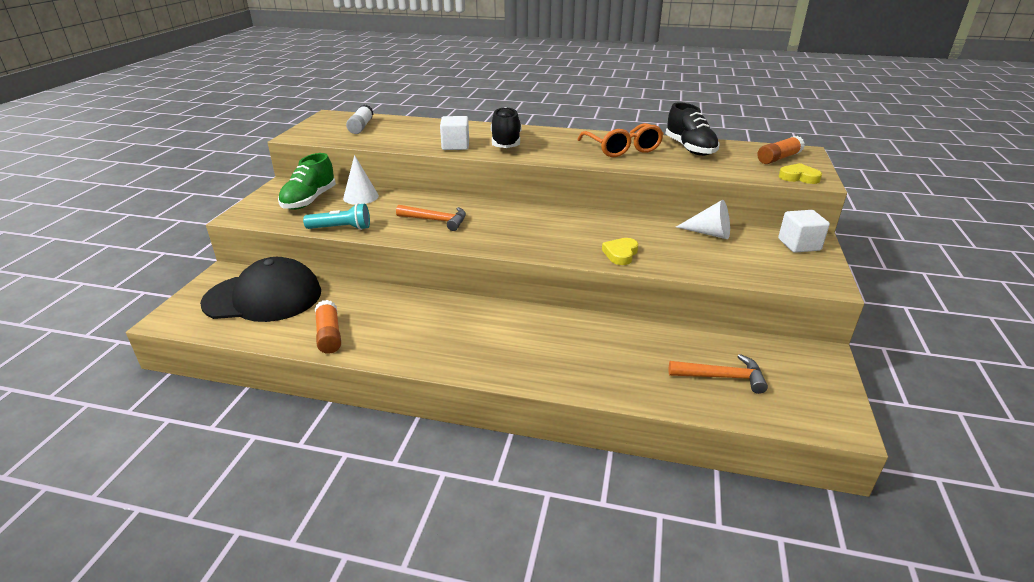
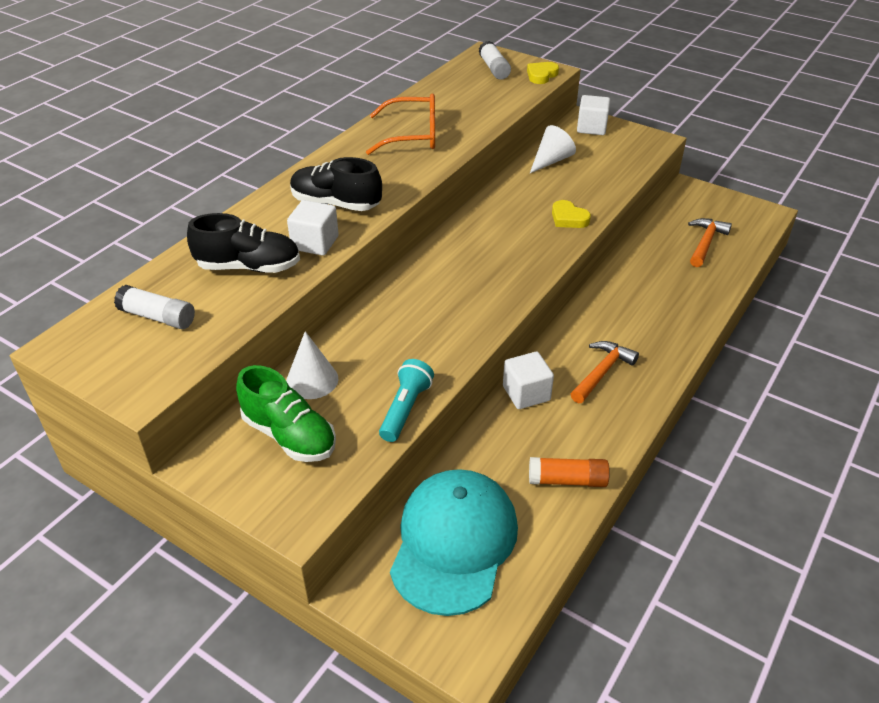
camera: 70 degrees left, 10 degrees up
(263, 297) = (453, 542): black cap -> turquoise cap
(421, 302) = (526, 393): none -> white cube
(436, 220) = (429, 322): orange hammer -> orange hammer (602, 372)
(690, 148) = (439, 100): black shoe -> black shoe (249, 267)
(778, 158) = (494, 69): orange glue stick -> white glue stick

